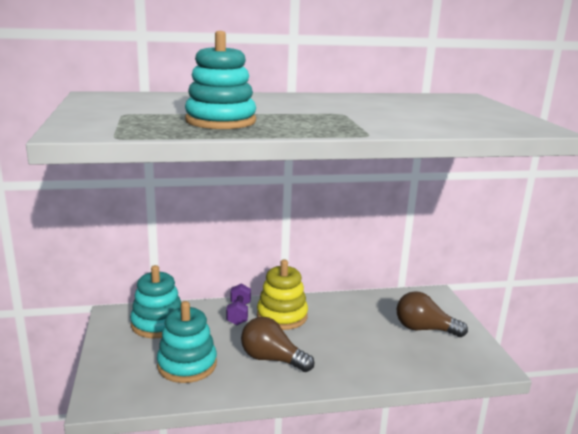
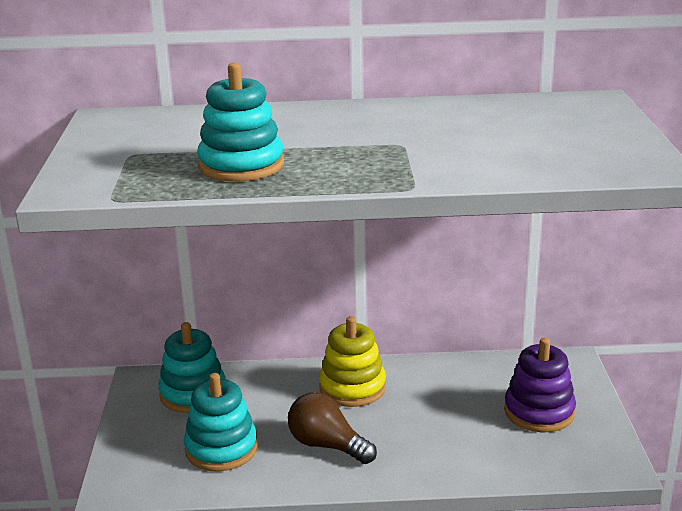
camera: 10 degrees right, 5 degrees up
(238, 313) = (297, 383): purple dumbbell -> none
(424, 329) = (539, 412): brown light bulb -> purple stacking toy

